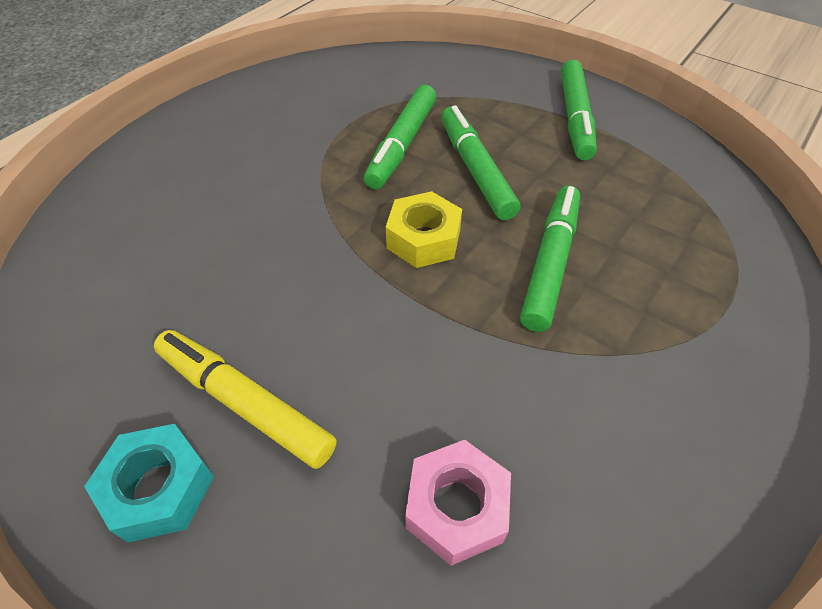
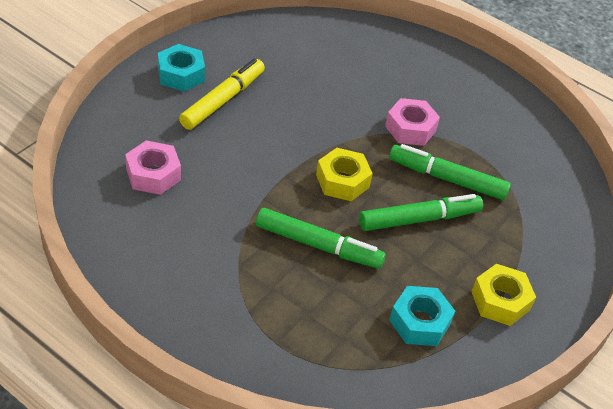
camera: 85 degrees right, 5 degrees down
(313, 172) = (410, 128): none -> pink nut
(575, 118) = (500, 301): green marker -> yellow nut
(632, 175) = (419, 322): none -> turquoise nut

